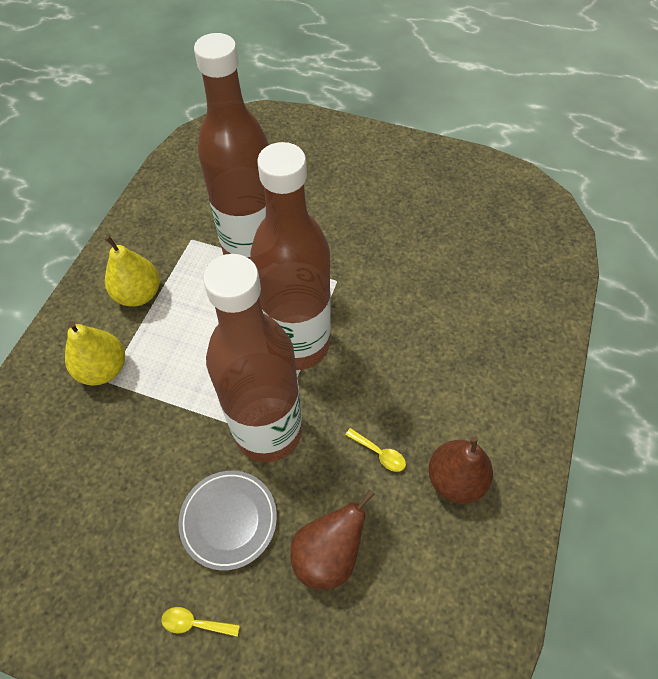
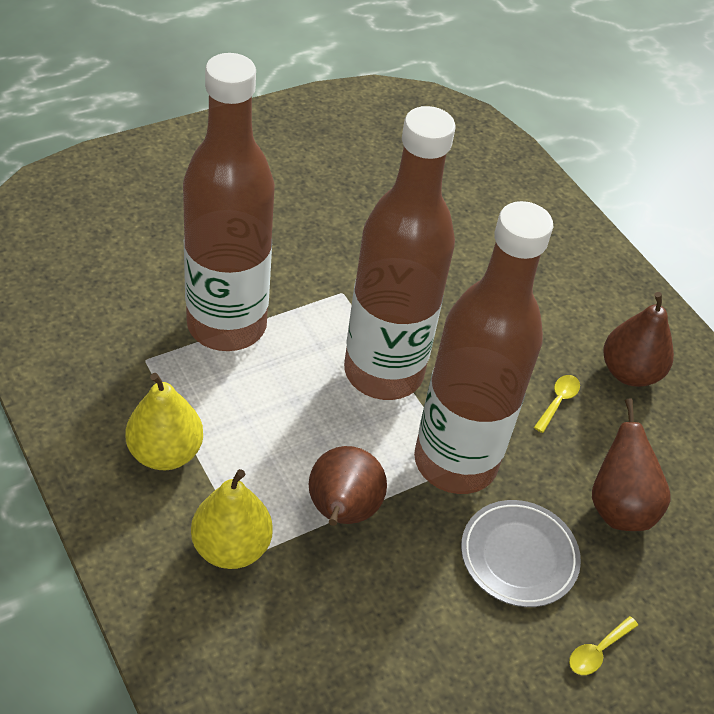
camera: 55 degrees left, 10 degrees down
(174, 401) = (342, 512): none -> brown pear
(379, 453) = (558, 401): yellow spoon -> yellow spoon turned 45 degrees counterclockwise

